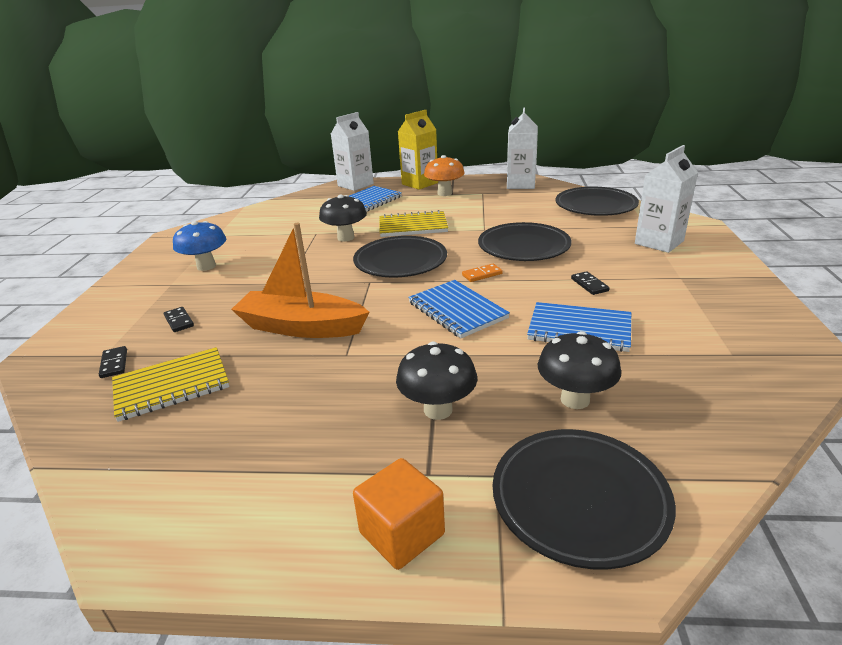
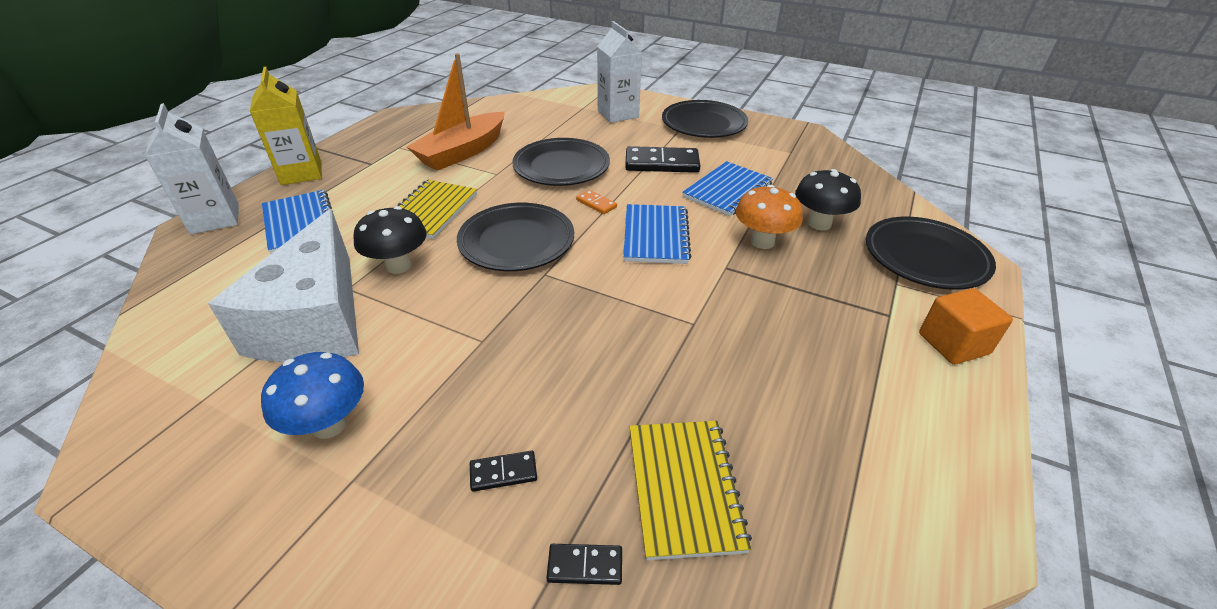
camera: 70 degrees left, 10 degrees up
(283, 236) = (316, 321): none -> white cheese
(301, 327) = (613, 346): orange boat -> orange boat (462, 152)
(438, 410) = (810, 289): black mushroom -> none
(444, 193) = (362, 167): orange mushroom -> orange mushroom (762, 242)
(457, 310) = (655, 236): blue notebook -> blue notebook turned 75 degrees counterclockwise
(482, 274) = (596, 203): orange domino -> orange domino turned 45 degrees counterclockwise
(521, 184) = (410, 122): white carton -> none
(589, 285) = (662, 163): black domino -> black domino, size x2.05
(595, 206) = (517, 110): black plate -> black plate (704, 124)

